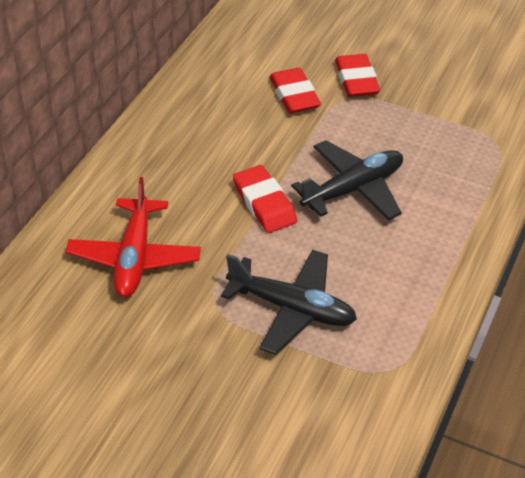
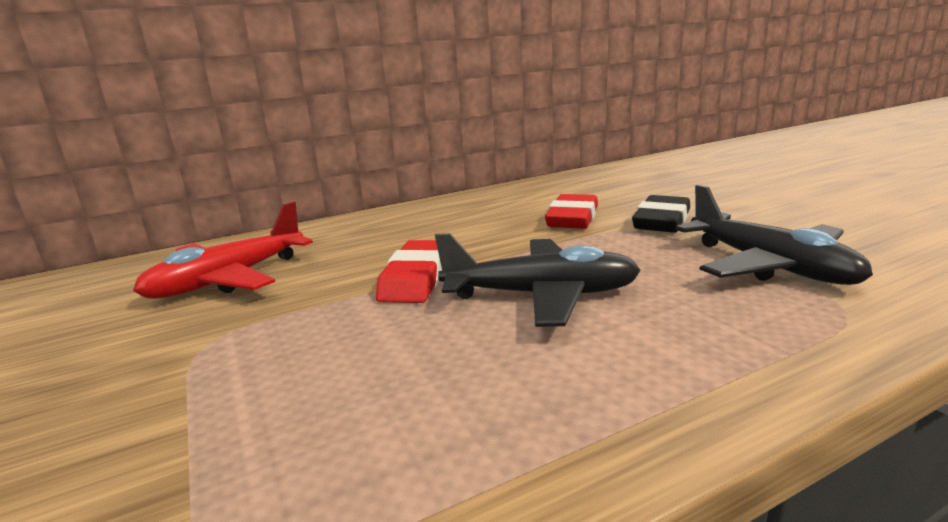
camera: 40 degrees right, 25 degrees down
(292, 308) = (270, 383): black plane -> black plane (769, 266)
(356, 80) = (661, 221): red eraser -> black eraser

